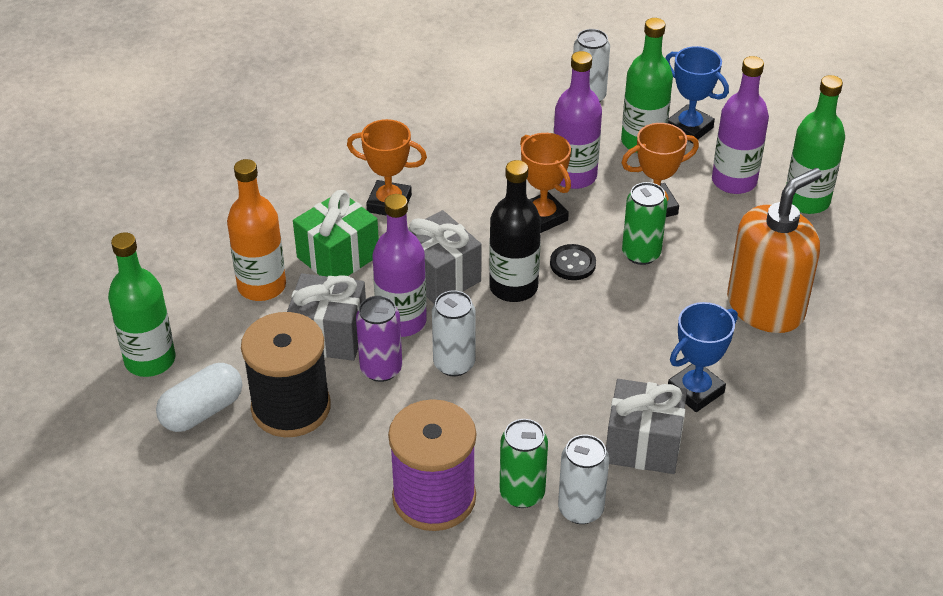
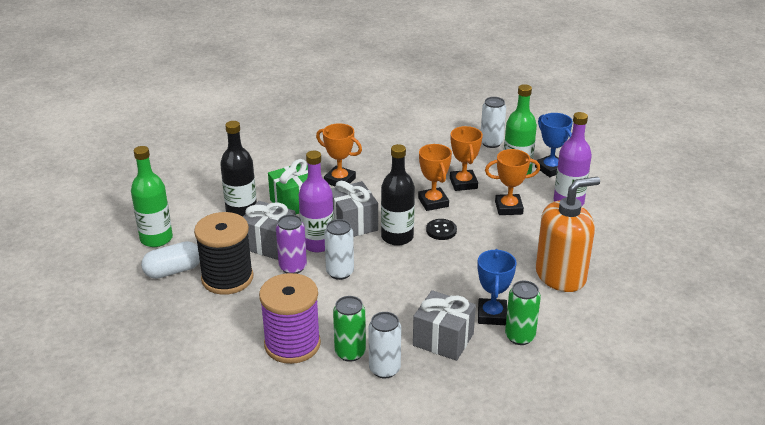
camera: 15 degrees right, 10 degrees down
(262, 286) = (241, 211): orange bottle -> black bottle
(574, 176) = (463, 183): purple bottle -> orange trophy
(641, 254) = (488, 232): green can -> green can (519, 336)
(695, 391) = (492, 315): blue trophy -> blue trophy turned 60 degrees counterclockwise
(806, 200) = (614, 220): green bottle -> none

